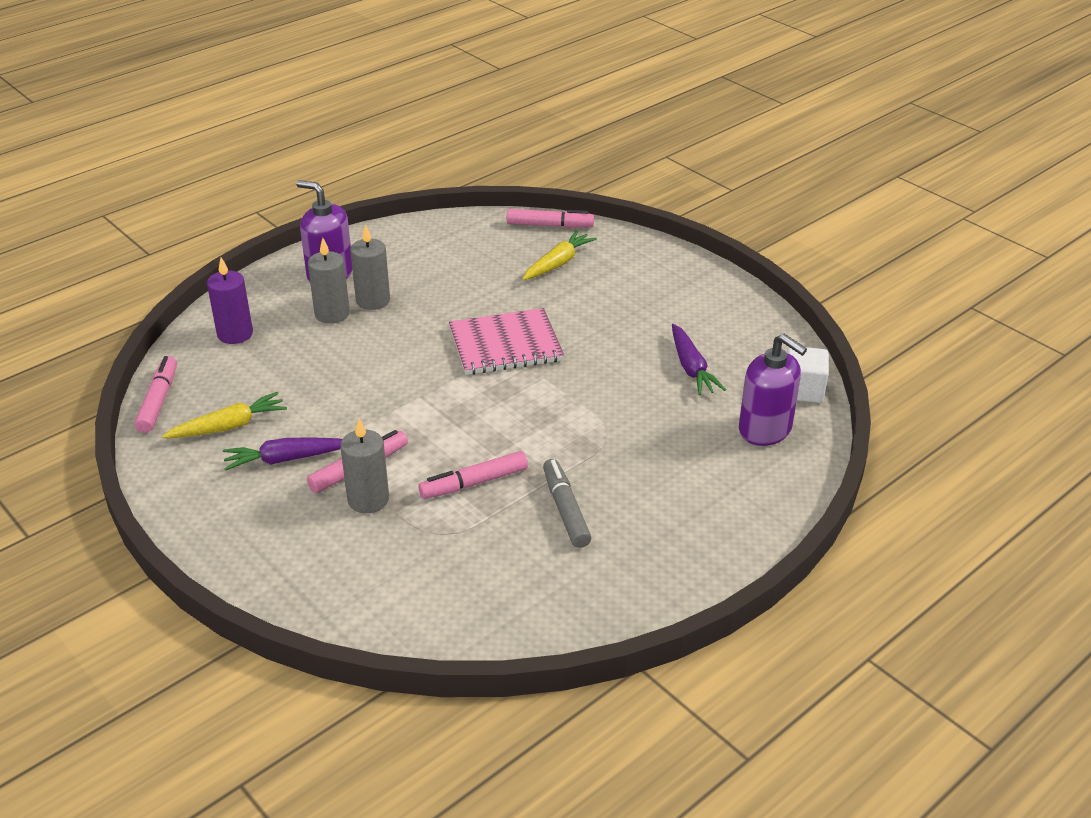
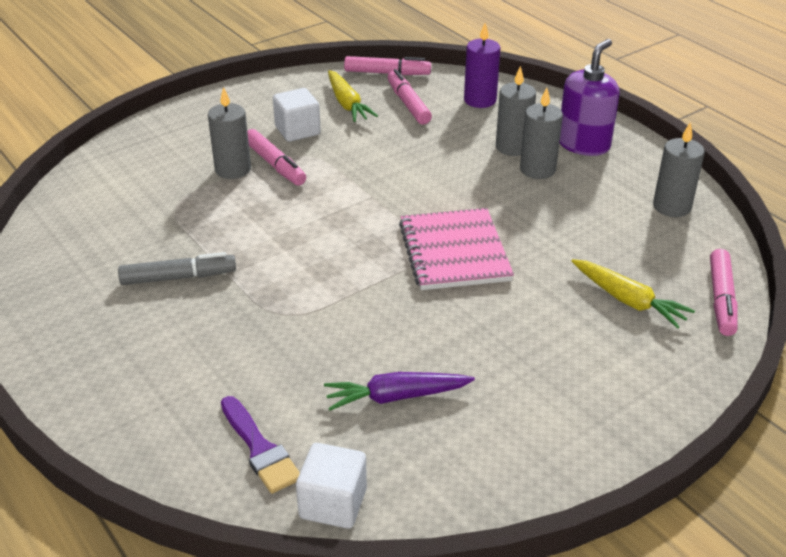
camera: 95 degrees right, 0 degrees up
(286, 459) = (297, 130): purple carrot -> white cube
(431, 237) = (672, 207): none -> grey candle
(474, 483) = (235, 225): pink marker -> pink marker (408, 104)
(765, 430) = (260, 449): purple soap dispenser -> purple brush

